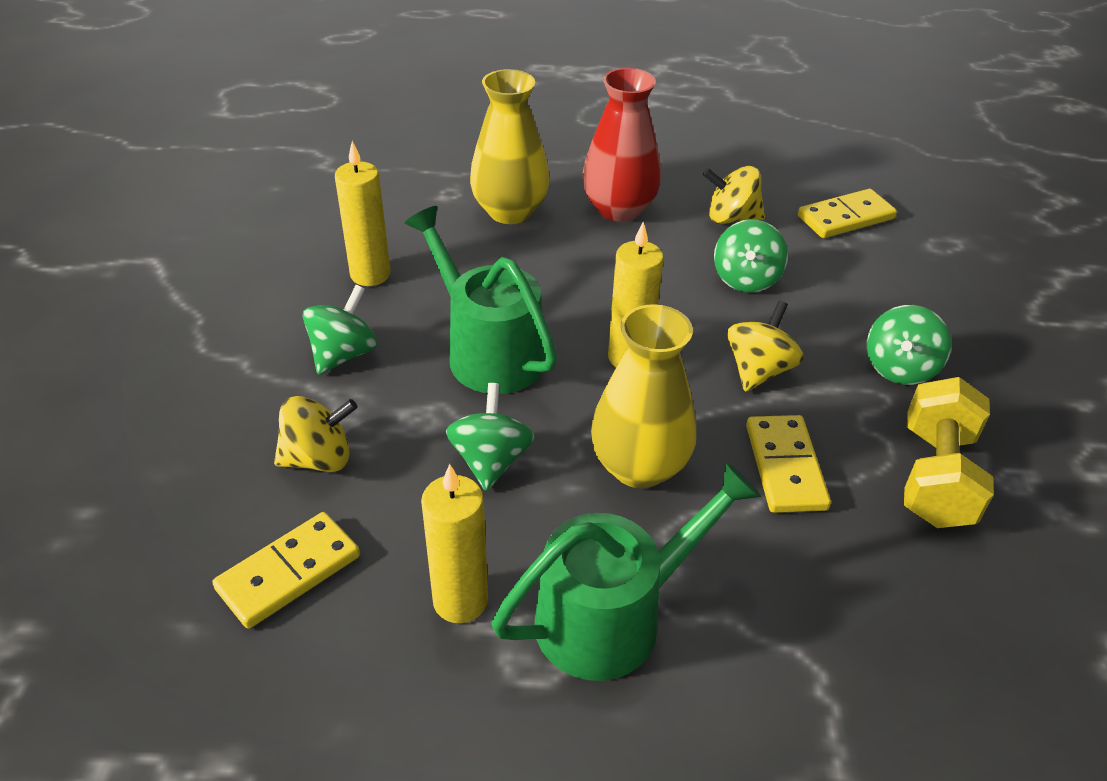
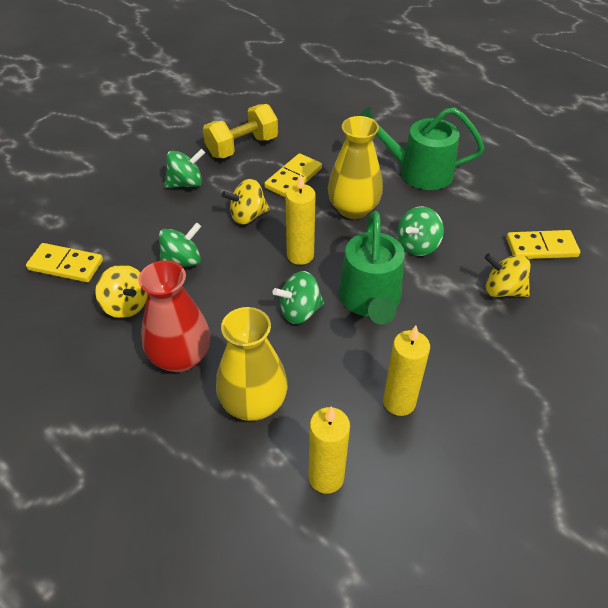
camera: 140 degrees left, 5 degrees up
(343, 354) = (455, 346): green spinning top -> green spinning top (299, 311)
(460, 601) = (473, 203): yellow candle -> yellow candle (326, 477)

